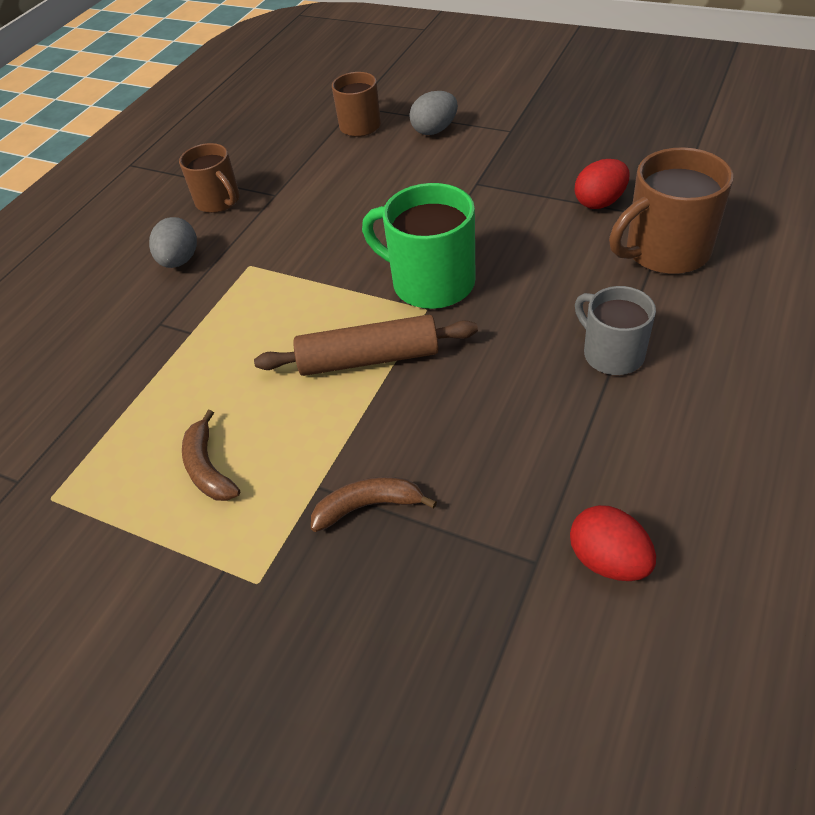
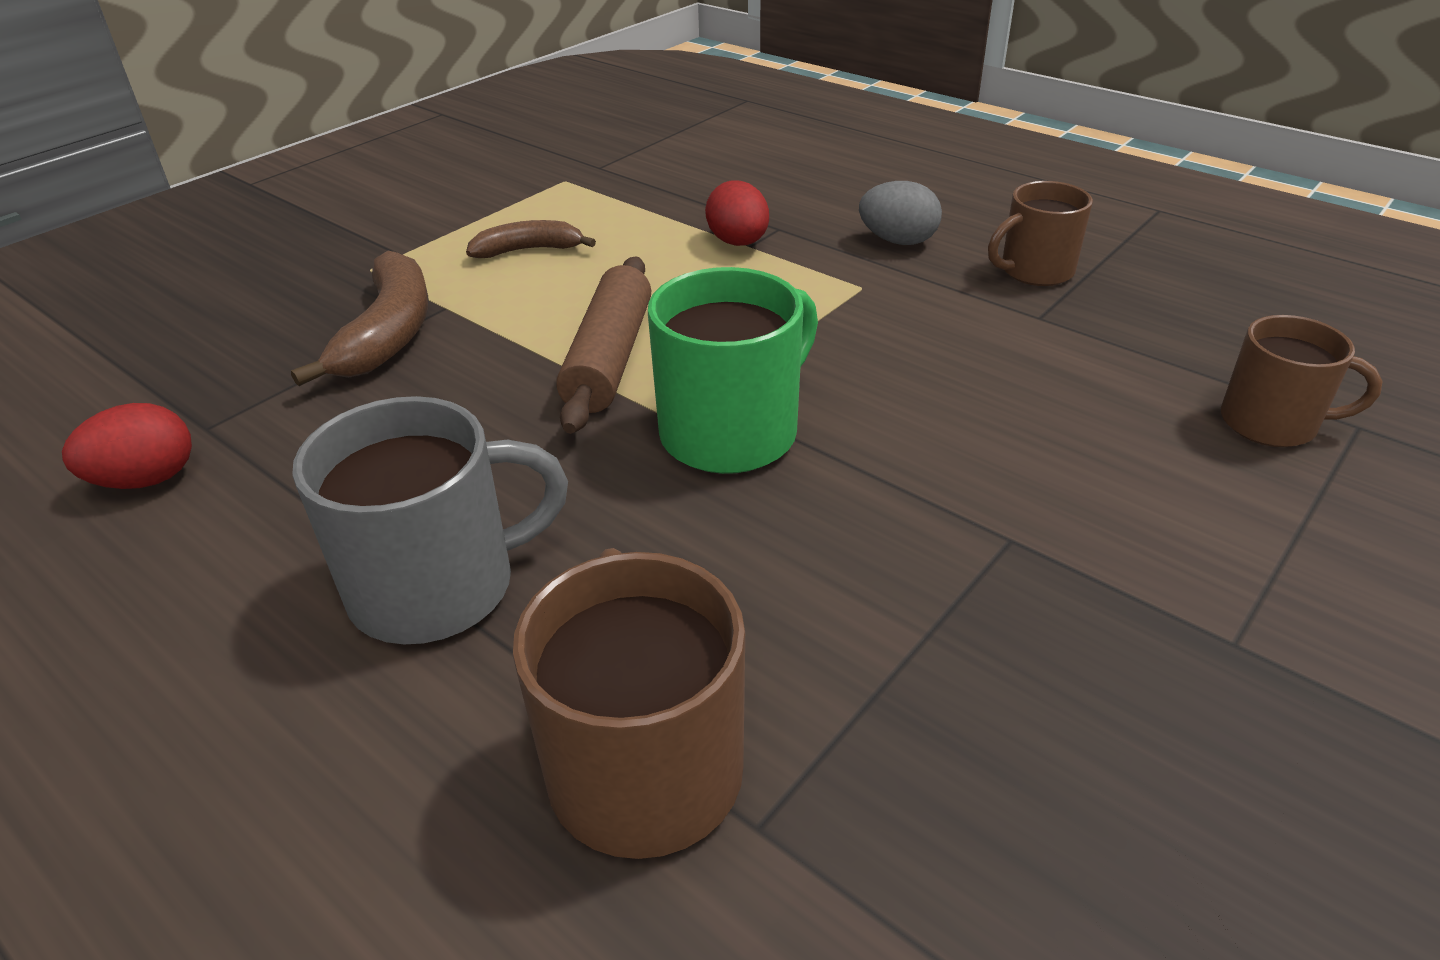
camera: 100 degrees right, 10 degrees down
(368, 506) = (388, 333): brown banana -> brown banana, size x1.62
(434, 130) = (1243, 519): grey egg -> none
(599, 202) = (872, 714): red egg -> red egg (738, 243)
(611, 353) = (438, 586): grey mug -> grey mug, size x1.54

